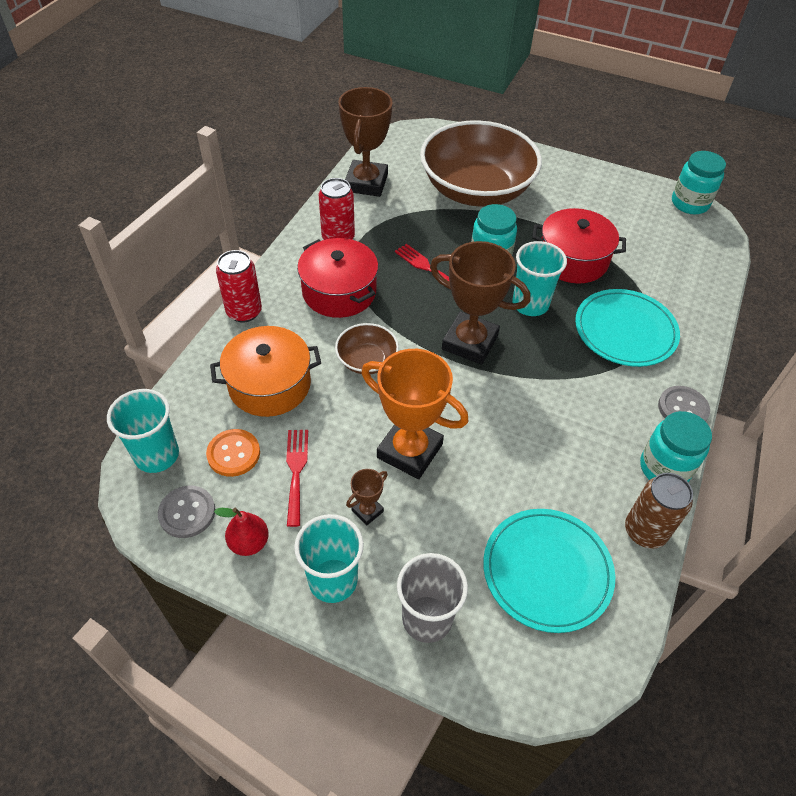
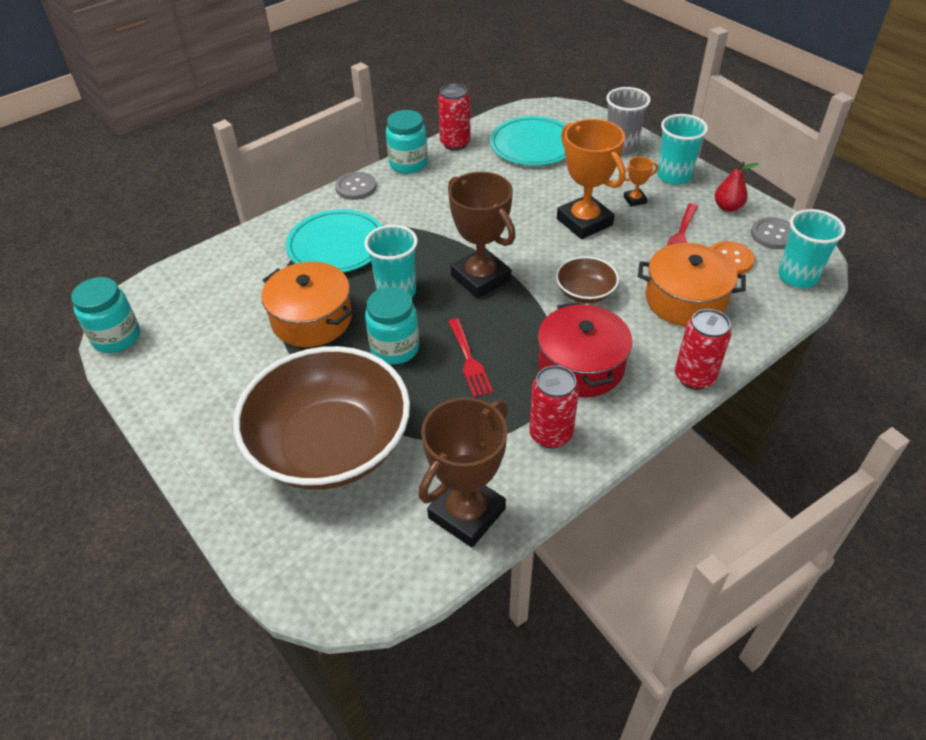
camera: 150 degrees left, 5 degrees down
(367, 511) = (635, 200): brown trophy -> orange trophy
(572, 260) = (312, 319): red pot -> orange pot
(645, 531) = (455, 143): brown can -> red can

